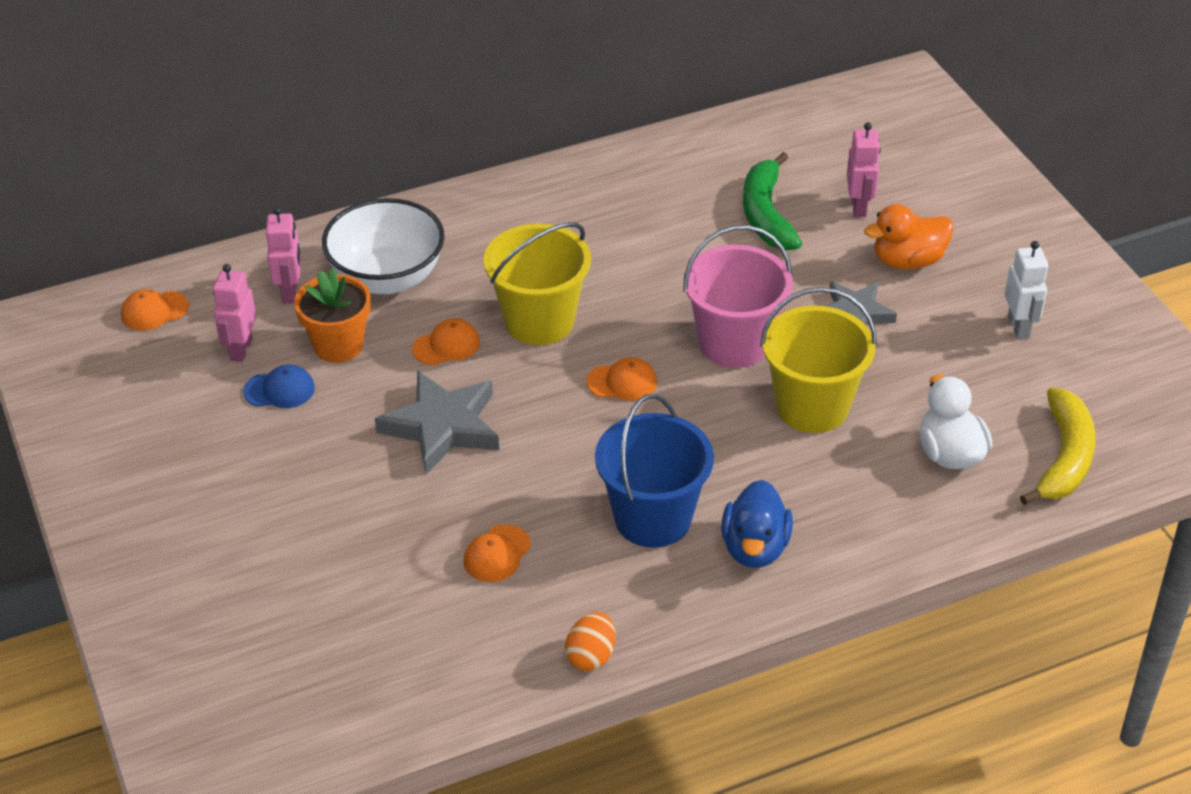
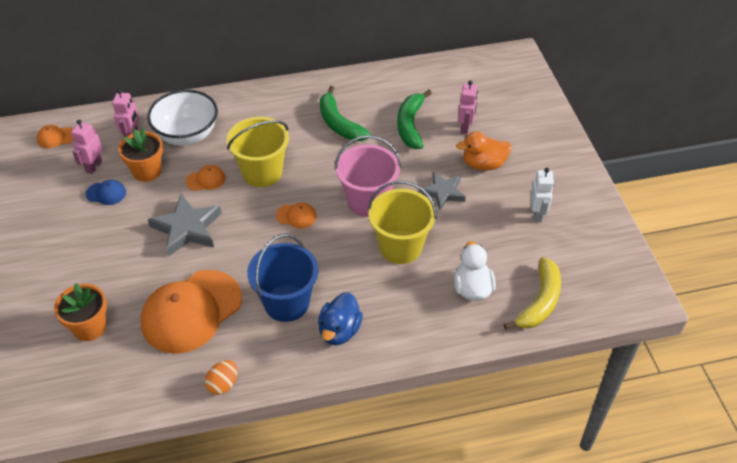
camera: 10 degrees right, 5 degrees up
(332, 603) = (89, 327): none -> orange flower pot
(497, 554) = (191, 311): orange cap -> orange cap, size x2.40
(644, 226) = (339, 123): none -> green banana

